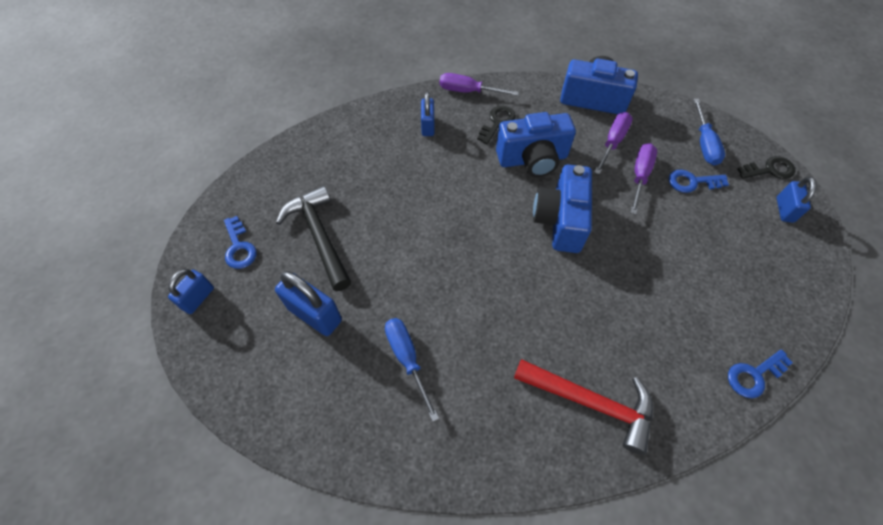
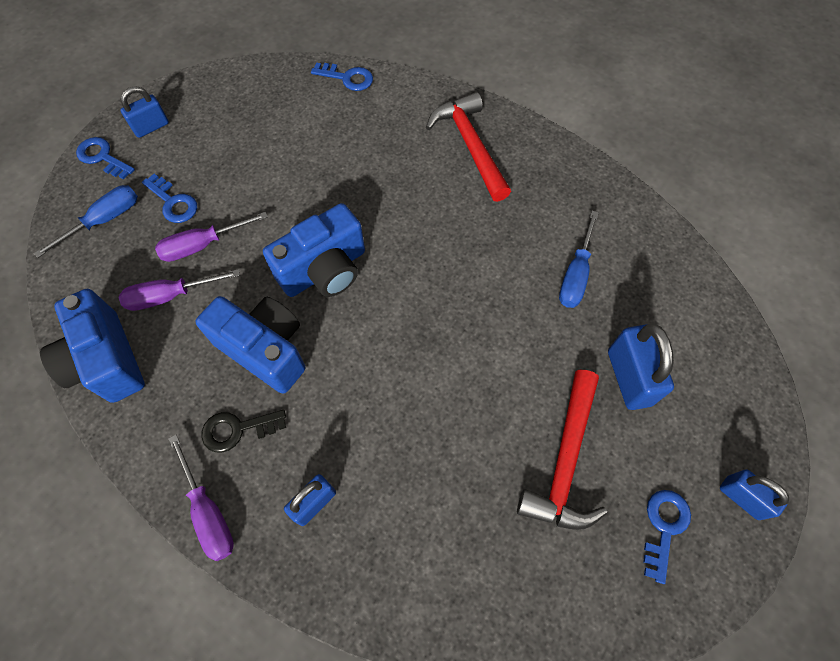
camera: 135 degrees left, 5 degrees up
(198, 298) = (742, 498): blue padlock -> blue padlock turned 60 degrees clockwise
(319, 236) = (565, 460): black hammer -> red hammer
(770, 170) = (102, 157): black key -> blue key

